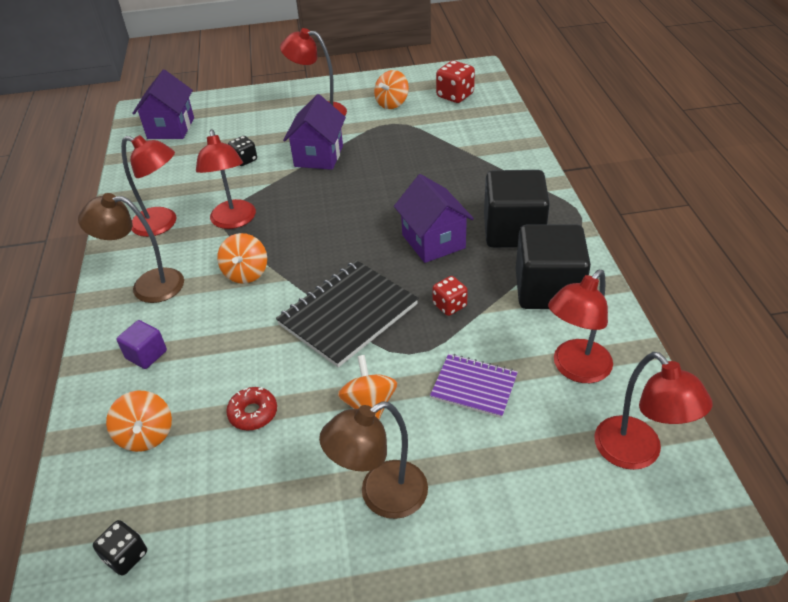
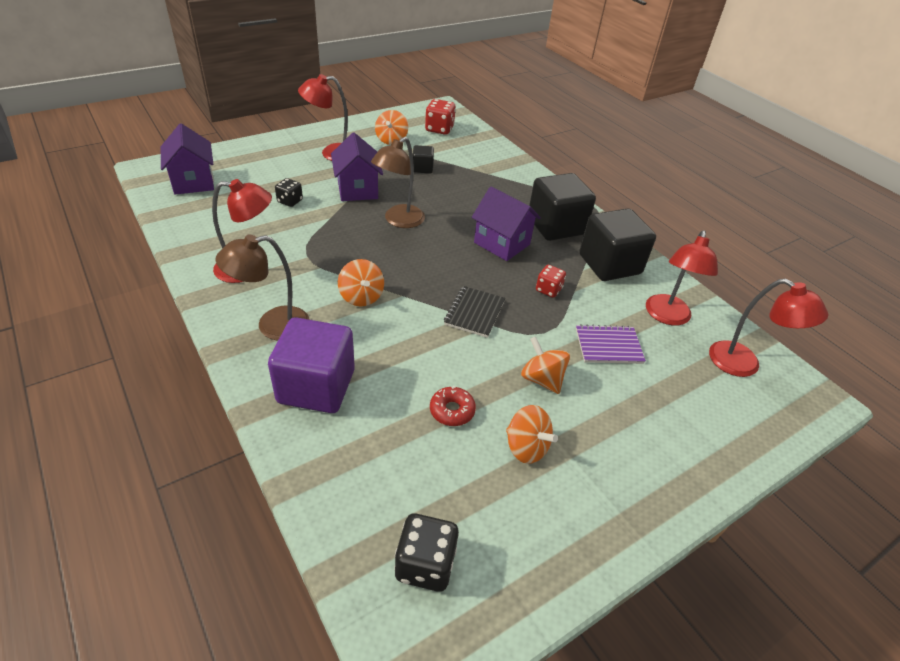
camera: 30 degrees left, 0 degrees up
(126, 556) = (425, 564): black dice -> black dice, size x1.55
(146, 354) = (316, 386): purple cube -> purple cube, size x2.08
(146, 435) = (368, 455): orange spinning top -> orange spinning top (526, 447)
(234, 221) = (318, 255): red lamp -> none
(348, 314) = (474, 313): black notebook -> black notebook, size x0.59
(381, 496) = (600, 446): brown lamp -> brown lamp (399, 221)
(404, 140) = (422, 168): none -> black cube

